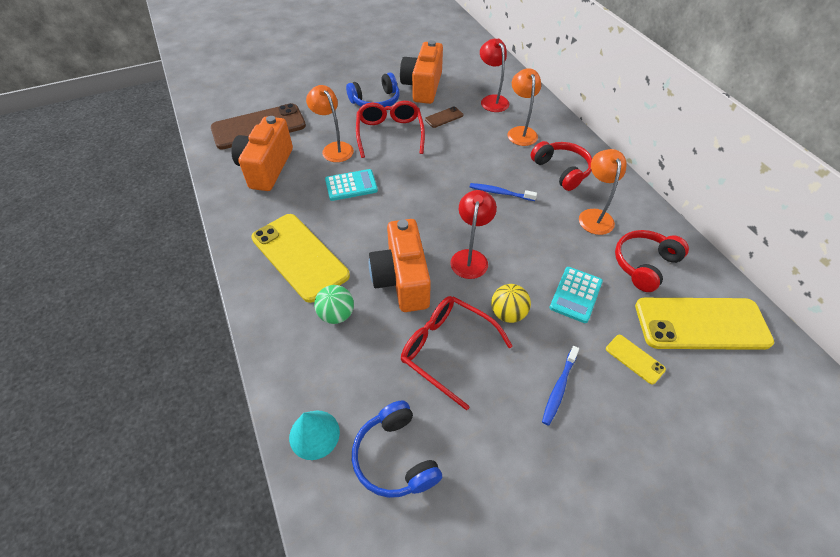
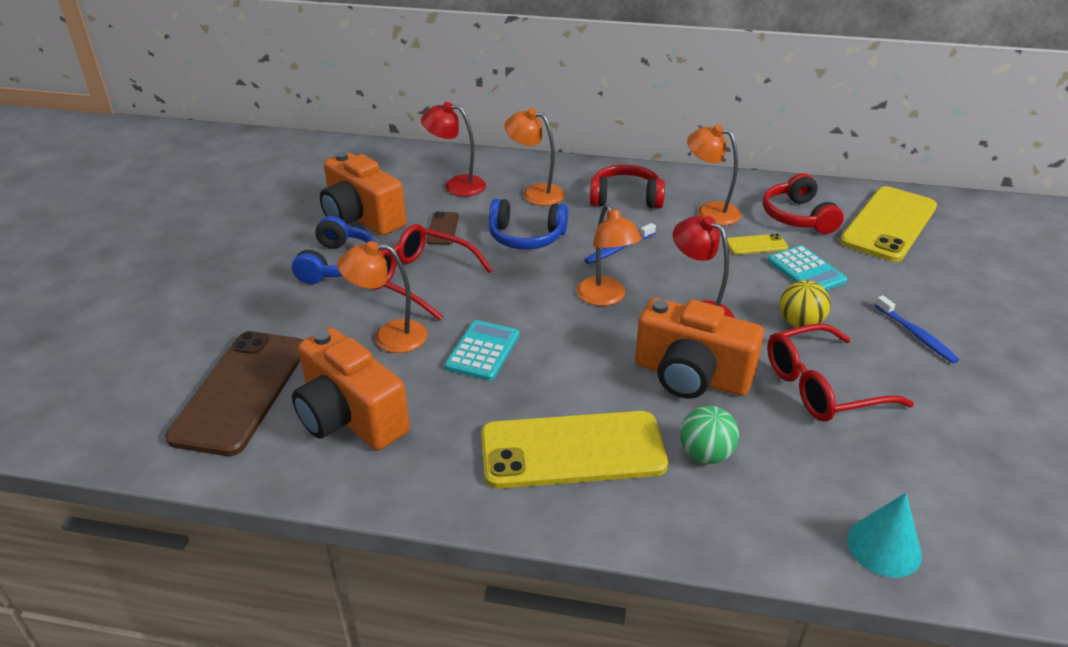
camera: 55 degrees left, 15 degrees down
(395, 457) = (947, 487): blue headphones -> blue headphones (526, 237)
(443, 210) = (605, 298): none -> orange lamp
(634, 359) = (907, 276): yellow phone -> yellow phone (756, 245)

